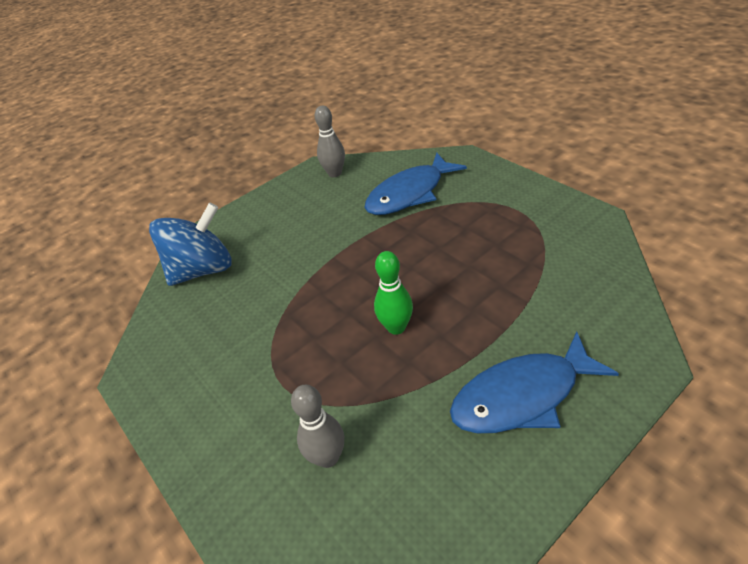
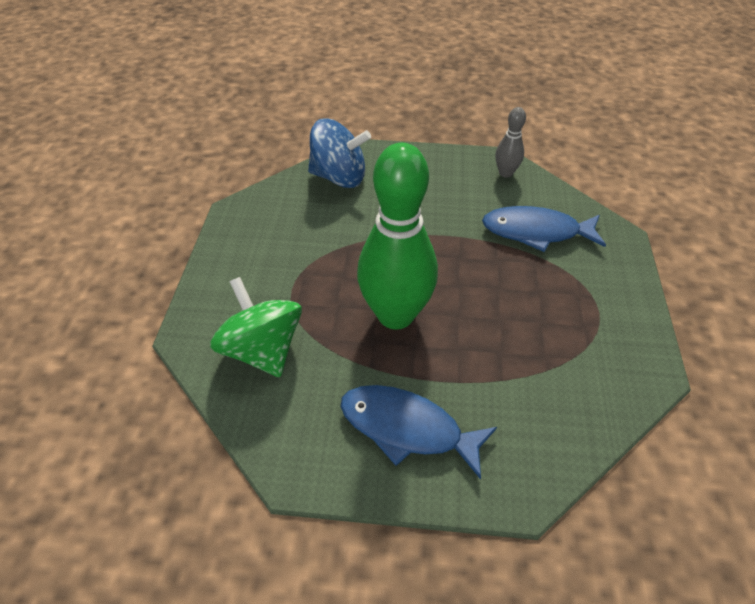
camera: 40 degrees right, 5 degrees up
(328, 457) = (262, 350): grey bowling pin -> green spinning top
(396, 327) = (395, 315): green bowling pin -> green bowling pin, size x2.19

